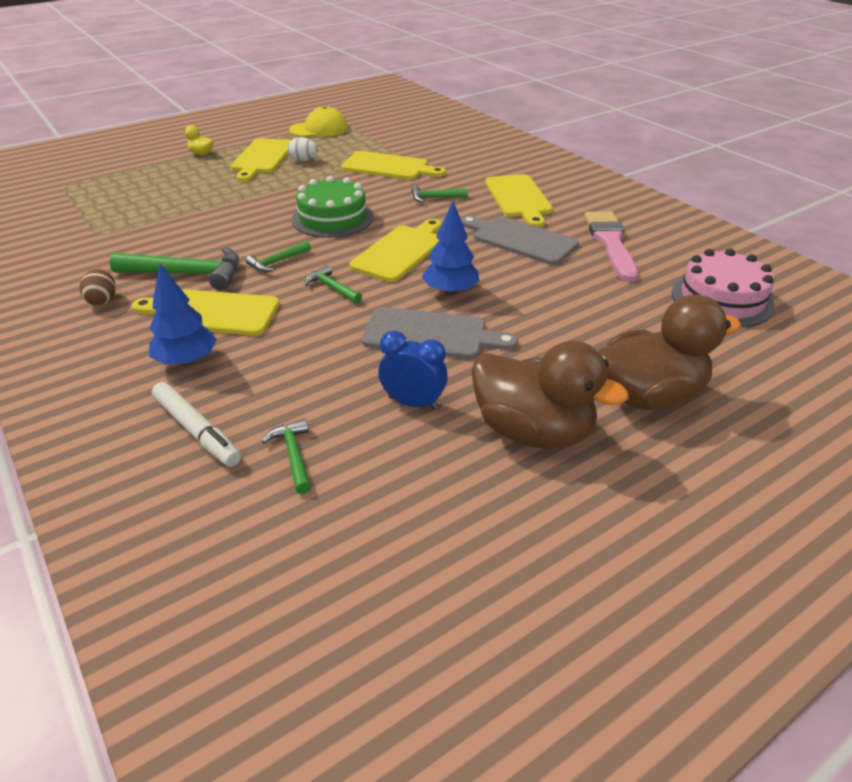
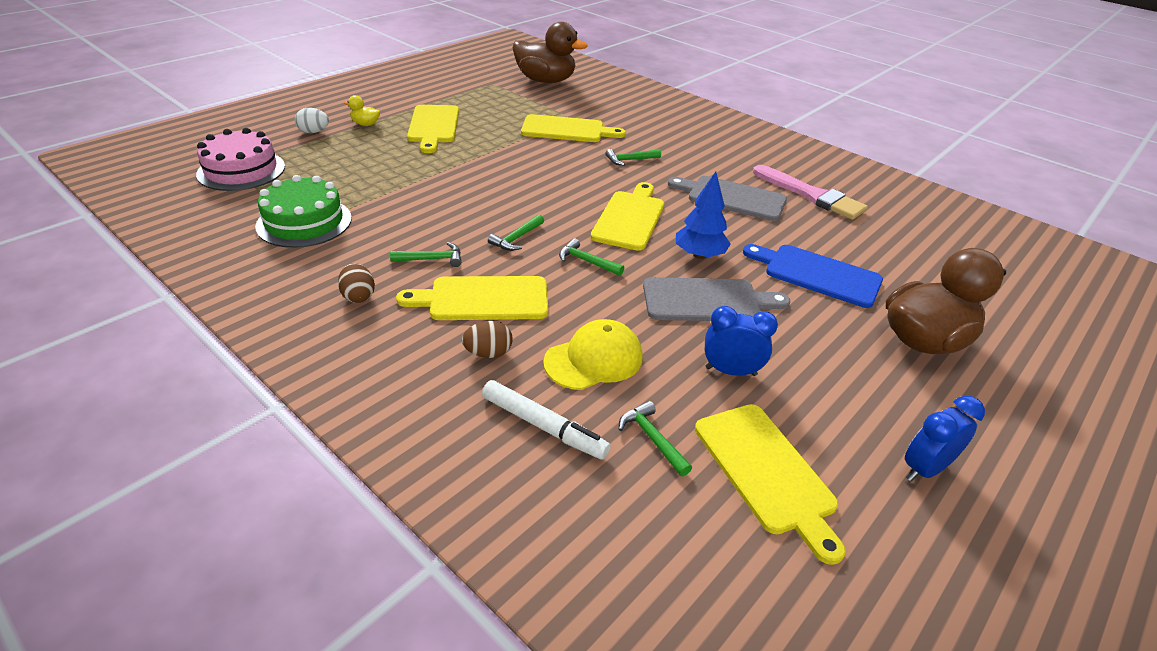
camera: 15 degrees left, 0 degrees up
(187, 361) = (488, 353): blue tree -> brown egg
(188, 274) = (432, 259): green hammer -> green hammer, size x0.53
(303, 161) = (478, 127): white egg -> white egg (314, 132)
(319, 129) = (473, 92): yellow cap -> yellow cap (594, 359)
(332, 218) = (544, 187): green cake -> green cake (304, 222)
(518, 198) = (706, 156): yellow cutting board -> yellow cutting board (766, 471)
(533, 431) = (849, 385): brown duck -> brown duck (545, 81)
(565, 523) = (924, 469): none -> blue clock
(567, 320) = (817, 274): none -> blue cutting board
(610, 243) = (811, 195): pink brush -> pink brush turned 150 degrees clockwise
(721, 299) = (931, 242): pink cake -> pink cake (241, 170)

